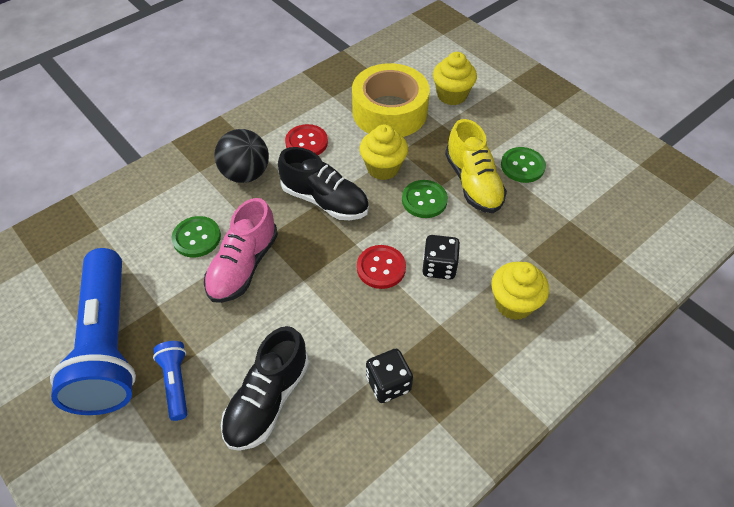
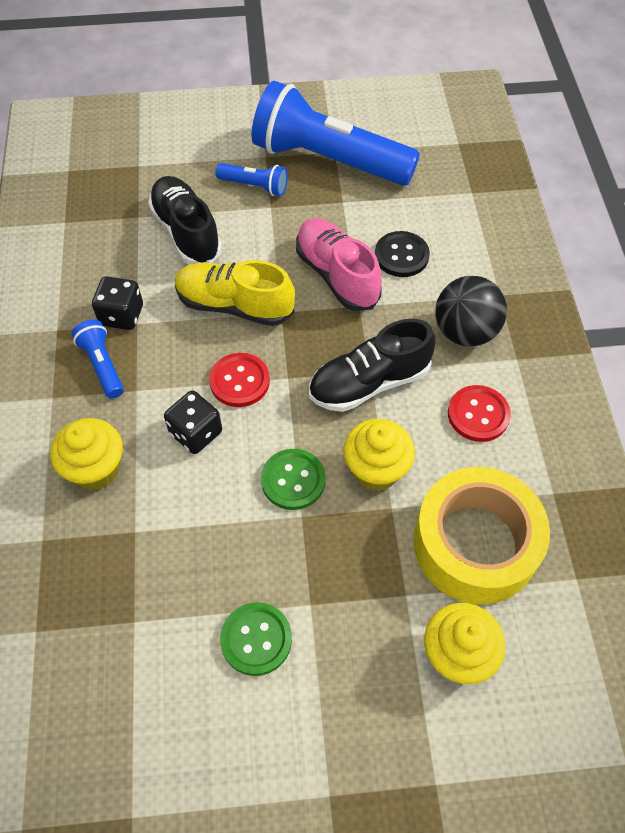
camera: 125 degrees right, 5 degrees up
(197, 238) = (401, 256): green button -> black button
(440, 362) = (102, 365): none -> blue flashlight
(473, 183) = (276, 554): yellow shoe -> yellow shoe (234, 305)

